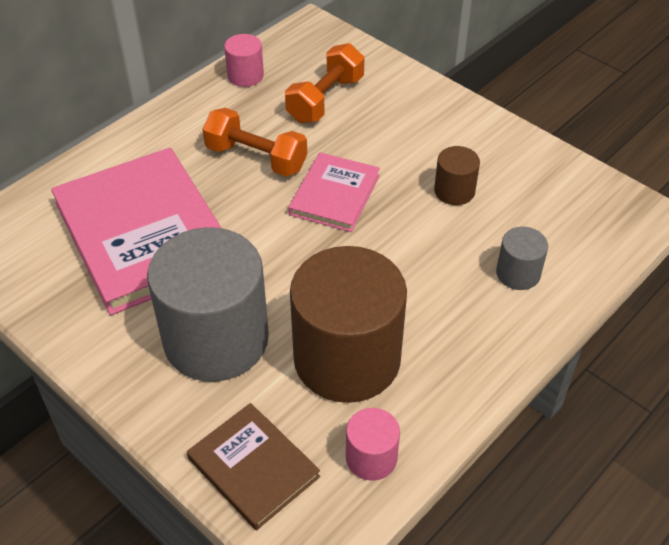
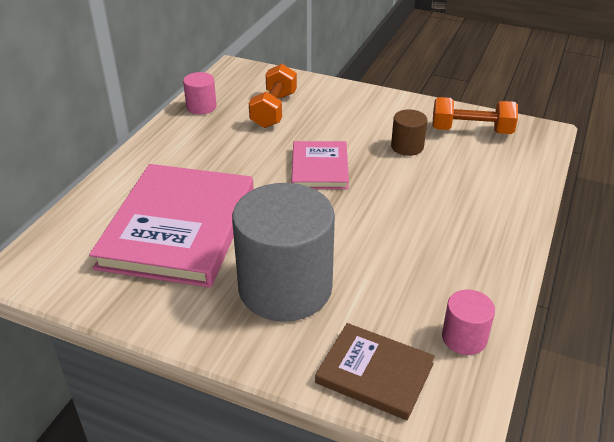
camera: 20 degrees left, 10 degrees down
(144, 234) = (178, 228): pink book -> pink book turned 60 degrees clockwise
(256, 158) = (242, 157): orange dumbbell -> orange dumbbell (471, 130)
(347, 358) = (399, 274): brown cylinder -> none
(518, 273) = (487, 187): grey cylinder -> none

